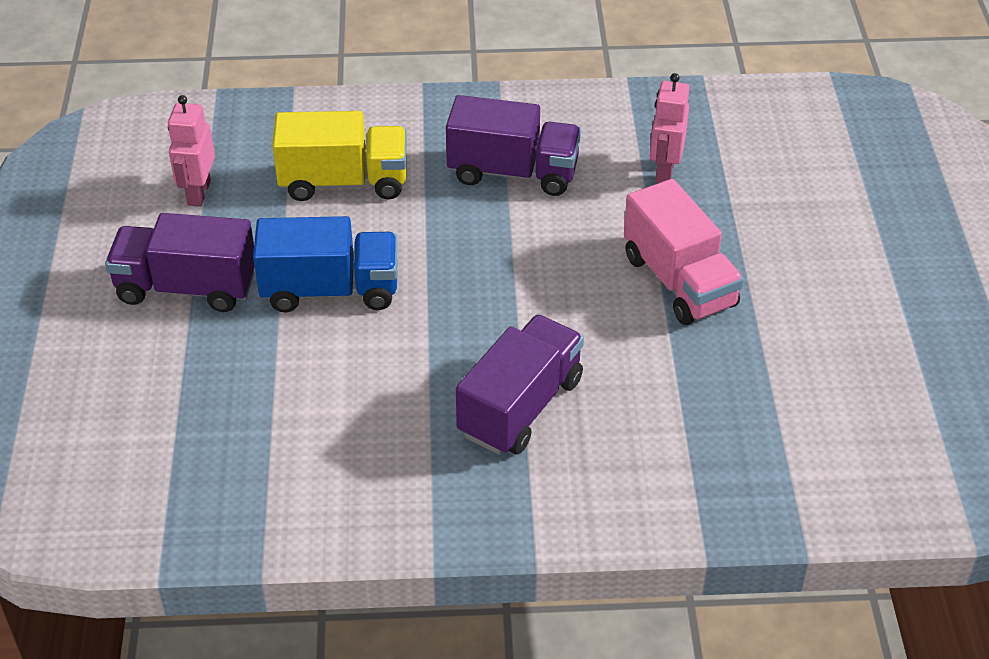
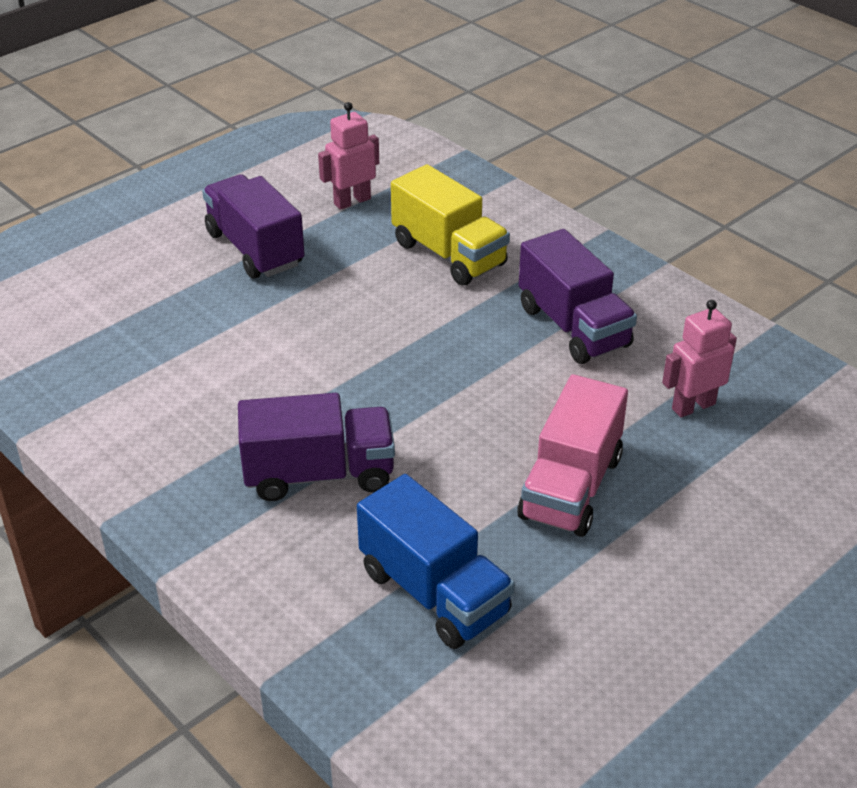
camera: 50 degrees right, 5 degrees down
(330, 290) = (330, 311): blue truck -> blue truck (434, 592)

